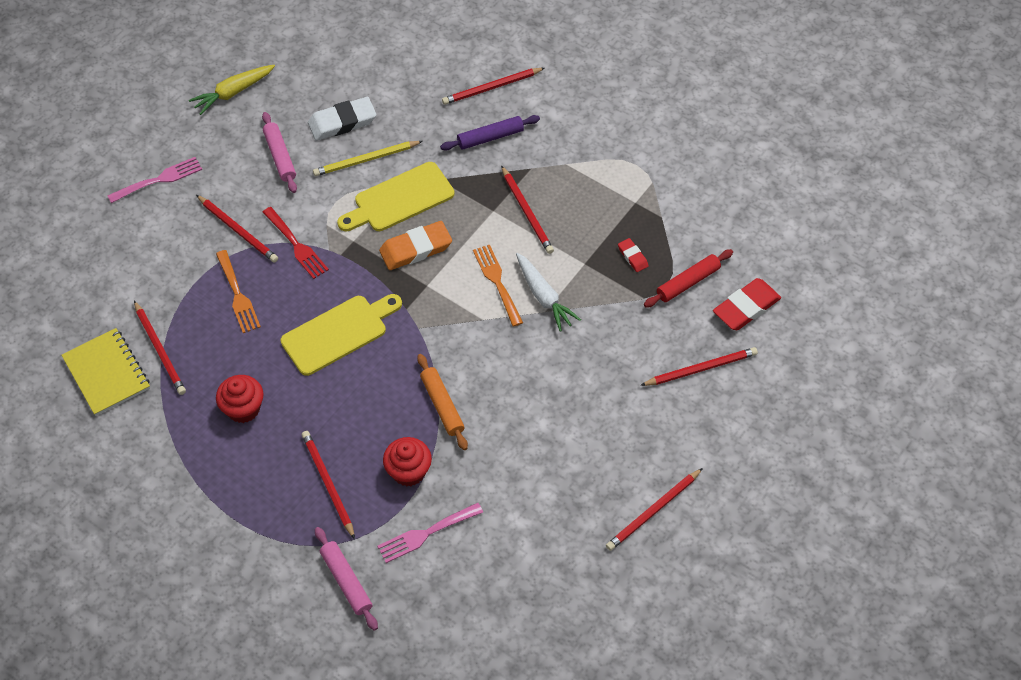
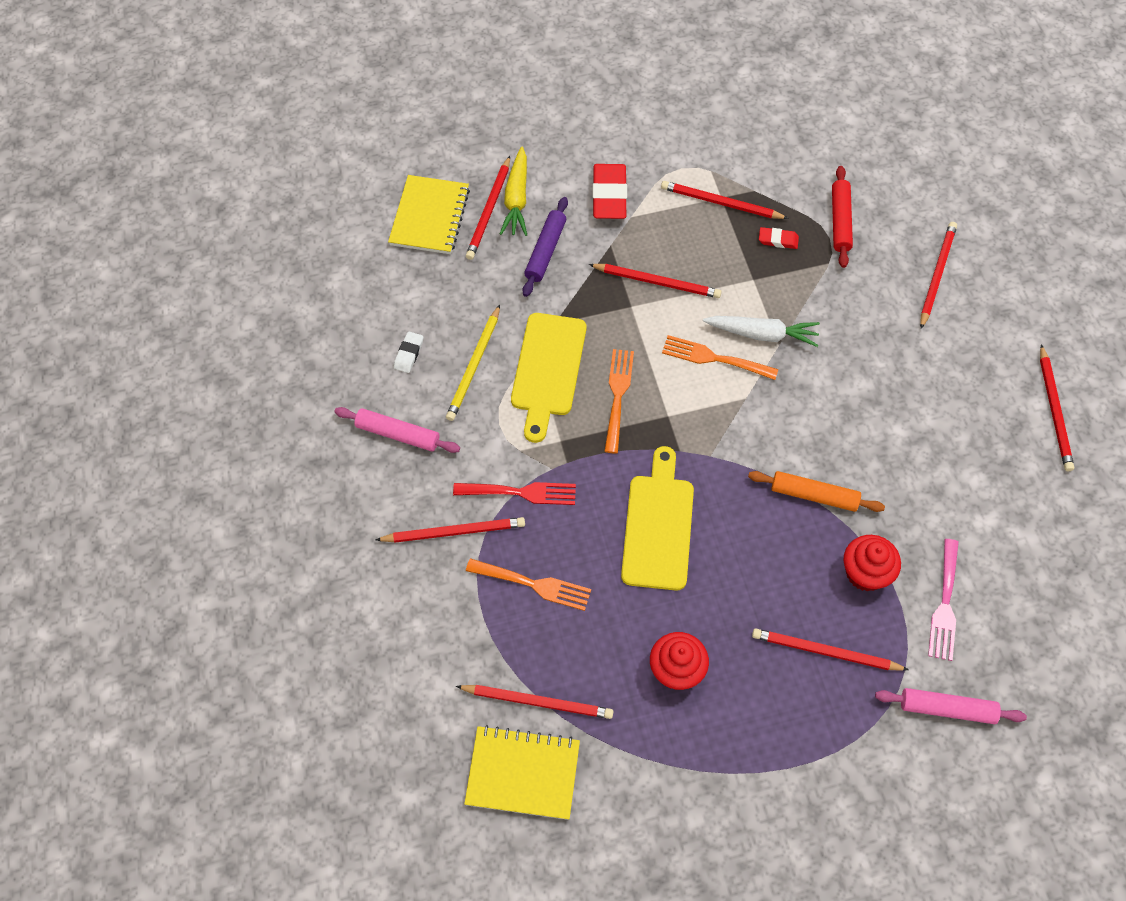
camera: 50 degrees left, 5 degrees up
(159, 180) = (319, 562): pink fork -> none
(233, 92) = (275, 421): yellow carrot -> yellow carrot (516, 199)
(342, 122) = (408, 354): white eraser -> white eraser, size x0.52
(416, 249) = (618, 396): orange eraser -> orange fork
(455, 62) = (429, 217): none -> yellow notebook
(630, 205) = (720, 203): none -> red pencil
(746, 307) = (901, 200): red eraser -> red eraser (609, 195)

